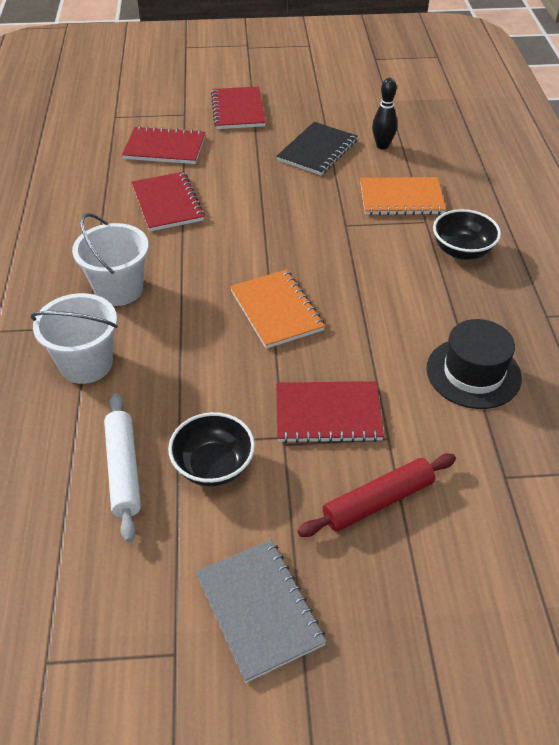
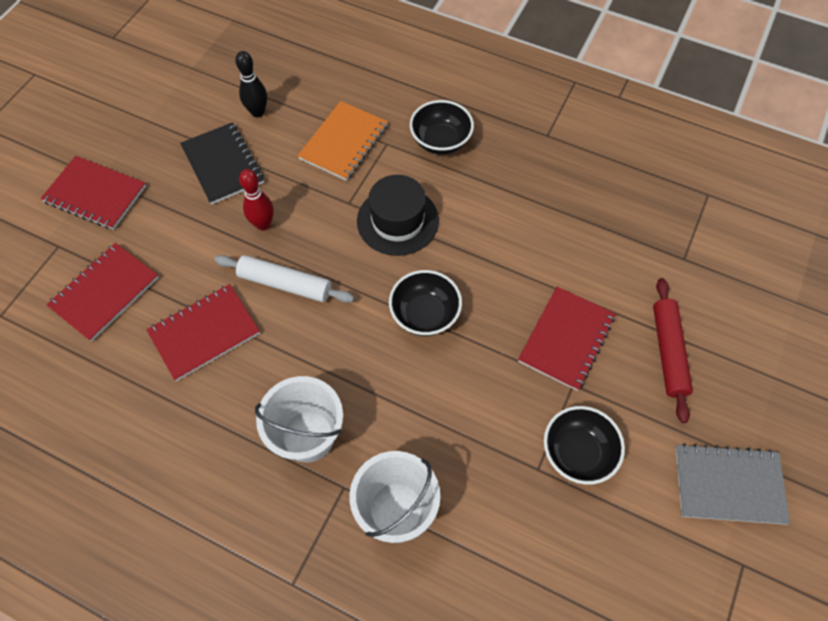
camera: 60 degrees left, 15 degrees up
(123, 470) = (546, 529): white rolling pin -> white rolling pin (285, 284)
(167, 203) = (204, 333): red notebook -> red notebook turned 45 degrees counterclockwise
(276, 310) = (425, 315): orange notebook -> black bowl
(283, 191) = (263, 224): none -> red bowling pin
(473, 373) = (578, 217): black hat -> black hat (397, 221)

